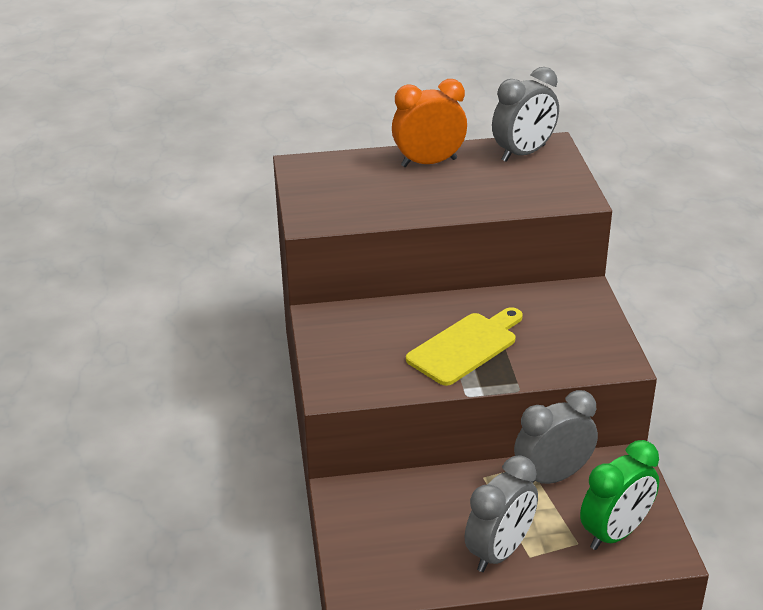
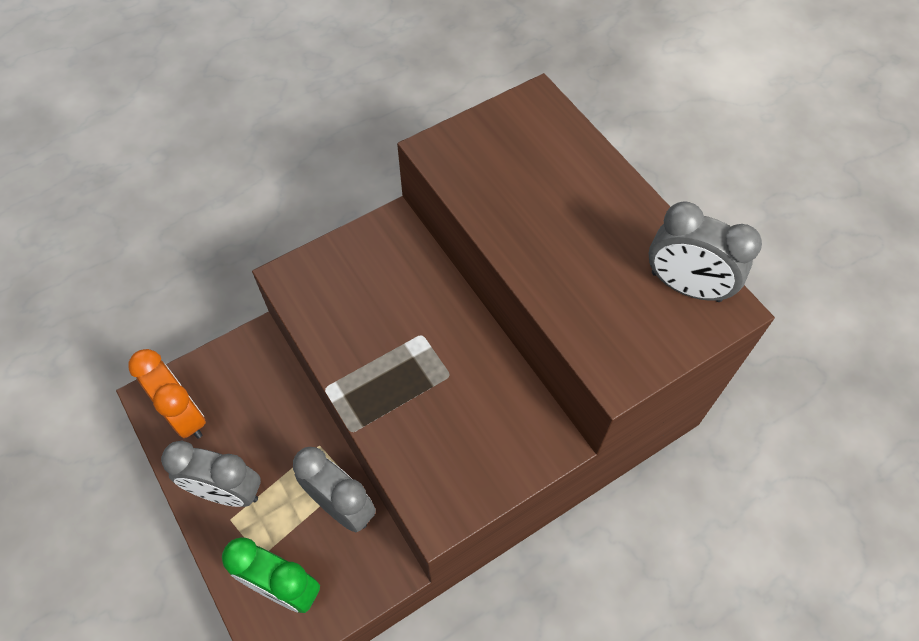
camera: 65 degrees right, 25 degrees up
(429, 162) = (607, 204): orange clock -> orange clock (185, 415)
(466, 347) = (400, 361): yellow cutting board -> none

